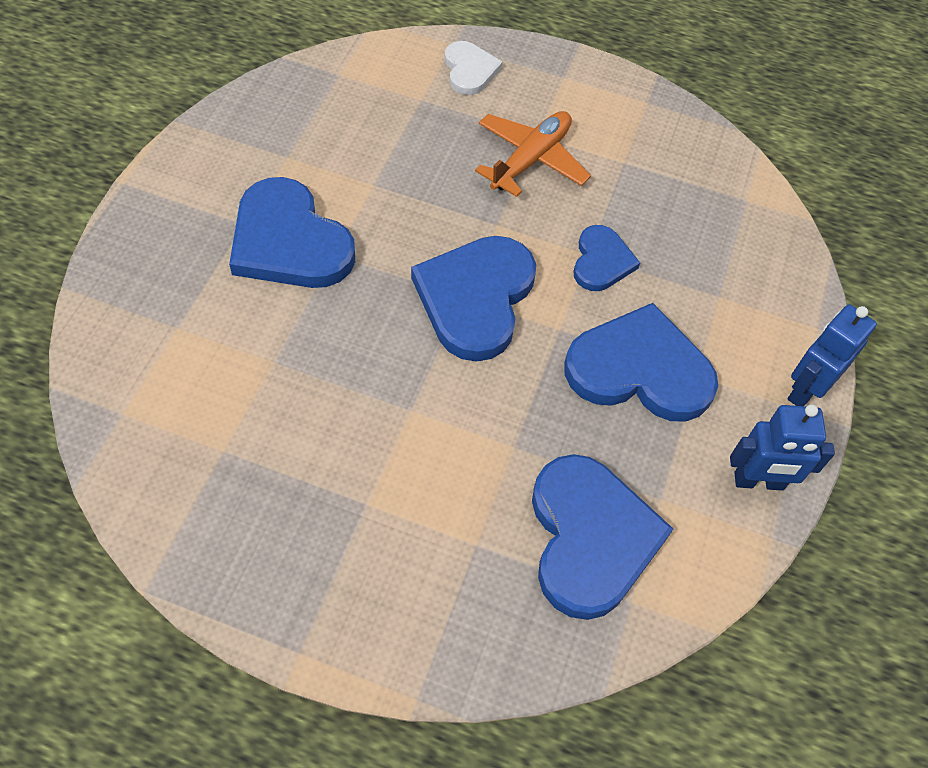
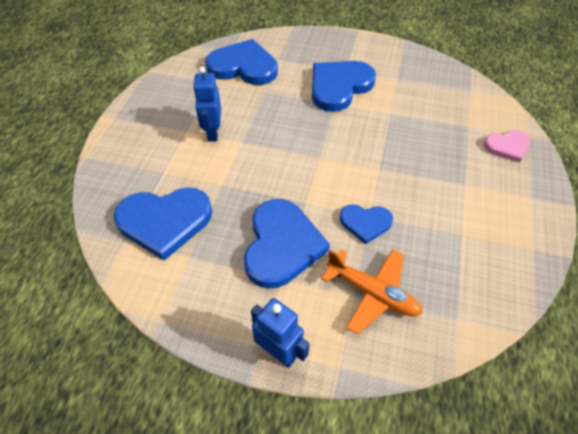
camera: 90 degrees right, 5 degrees down
(469, 70) = (507, 146): white heart -> pink heart
(476, 298) = (320, 162): blue heart -> blue heart (243, 66)
(530, 160) = (440, 182): orange plane -> orange plane (372, 293)
(758, 482) = (201, 314): blue robot -> blue robot (212, 132)

